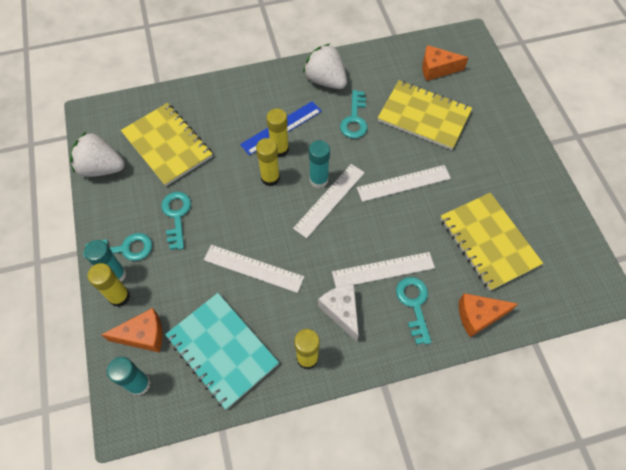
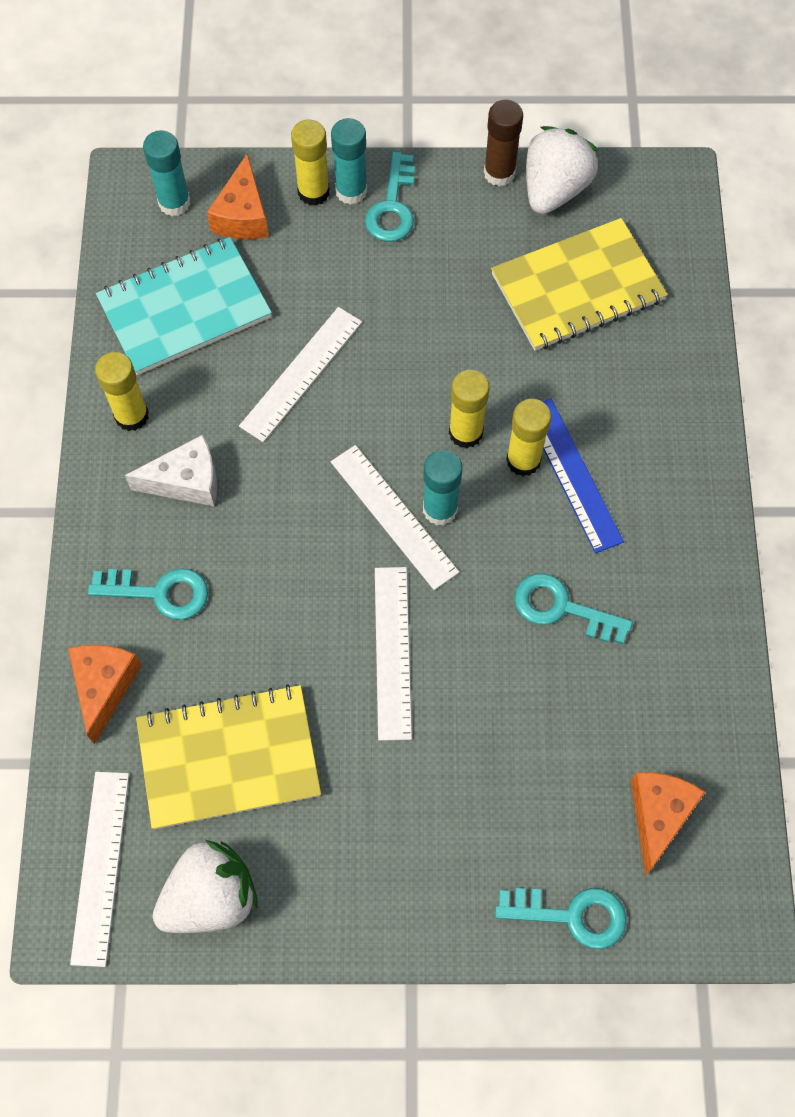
camera: 105 degrees right, 5 degrees up
(93, 197) = (499, 173): none -> brown glue stick
(176, 216) = (430, 282): turquoise key -> turquoise key (571, 915)
(325, 80) = (672, 581): white strawberry -> white strawberry (210, 897)
(383, 270) = (234, 564): white ruler -> white ruler (100, 867)
(424, 116) = (537, 743): yellow notebook -> none

